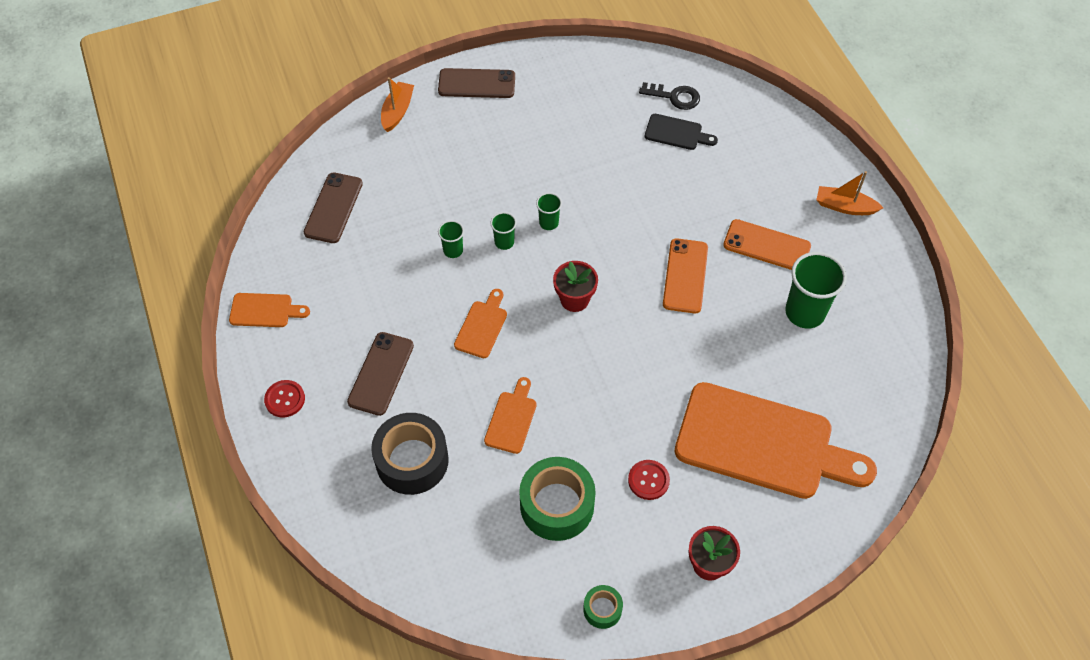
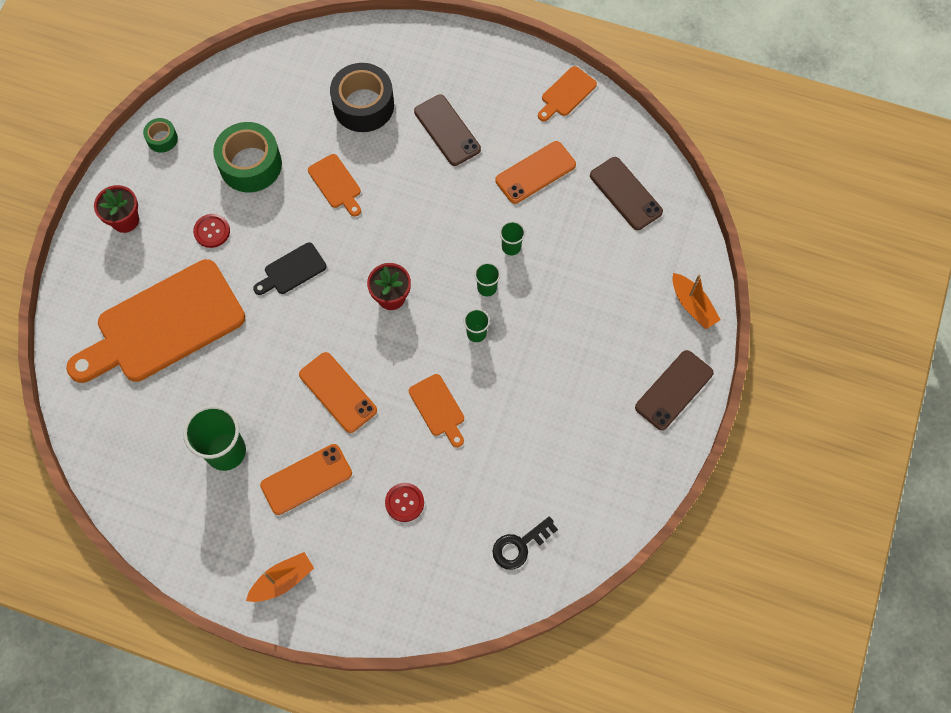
camera: 130 degrees right, 10 degrees up
(285, 399) = (480, 63): red button -> red button (404, 502)
(367, 280) = (535, 172): none -> orange phone
(482, 326) = (426, 218): orange cutting board -> orange cutting board (438, 408)
(676, 133) = (478, 511): black cutting board -> black cutting board (292, 270)

